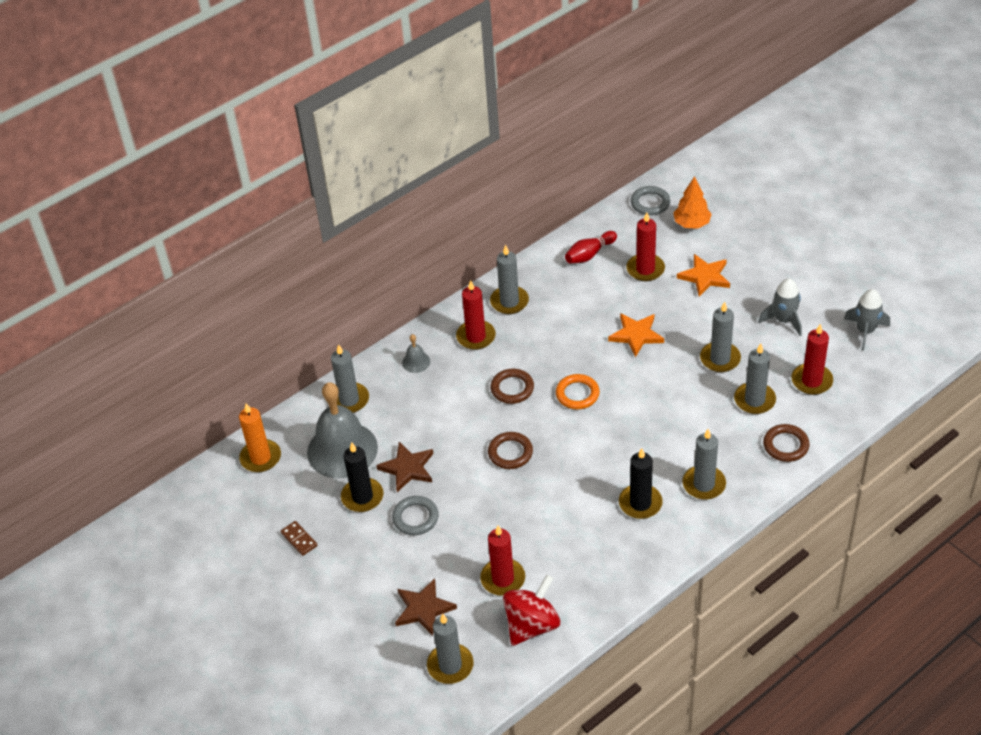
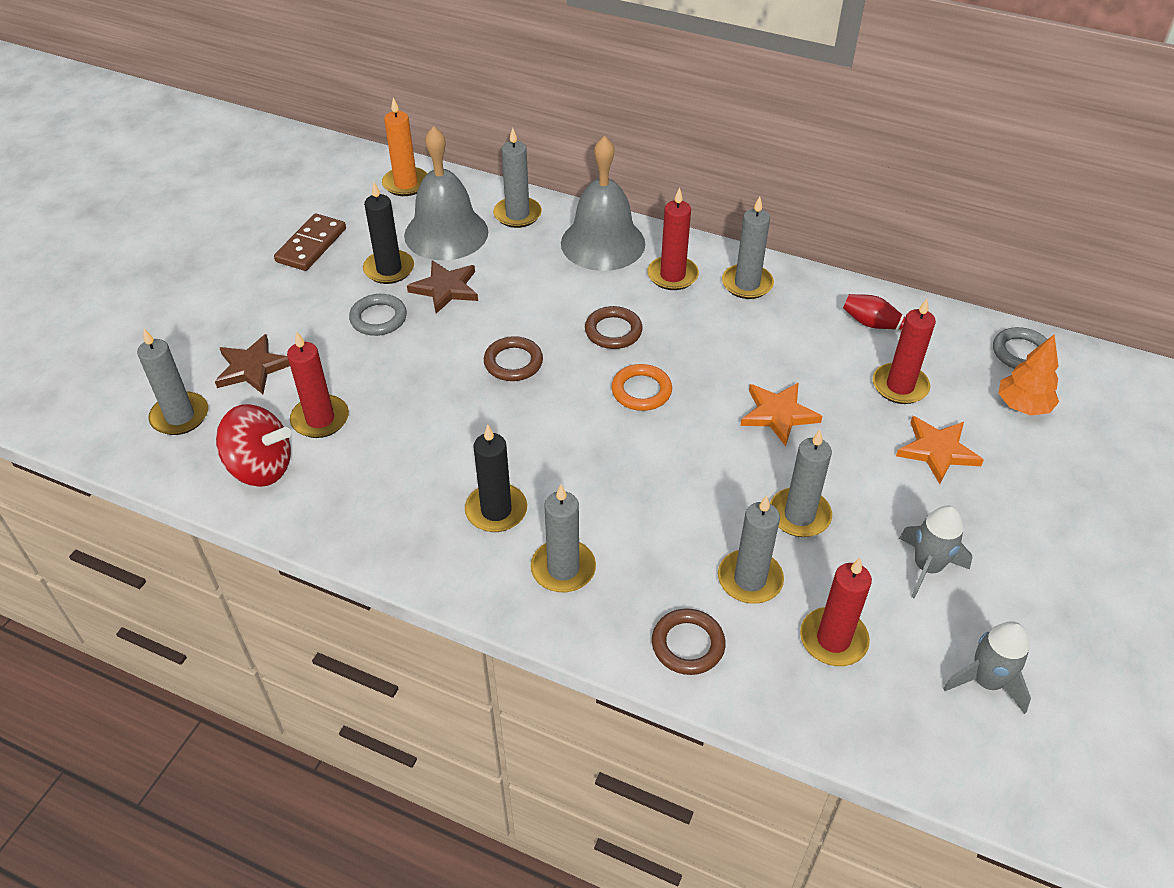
camera: 60 degrees right, 0 degrees up
(299, 539) = (311, 245): brown domino -> brown domino, size x1.71
(416, 362) = (603, 243): grey bell -> grey bell, size x2.39

